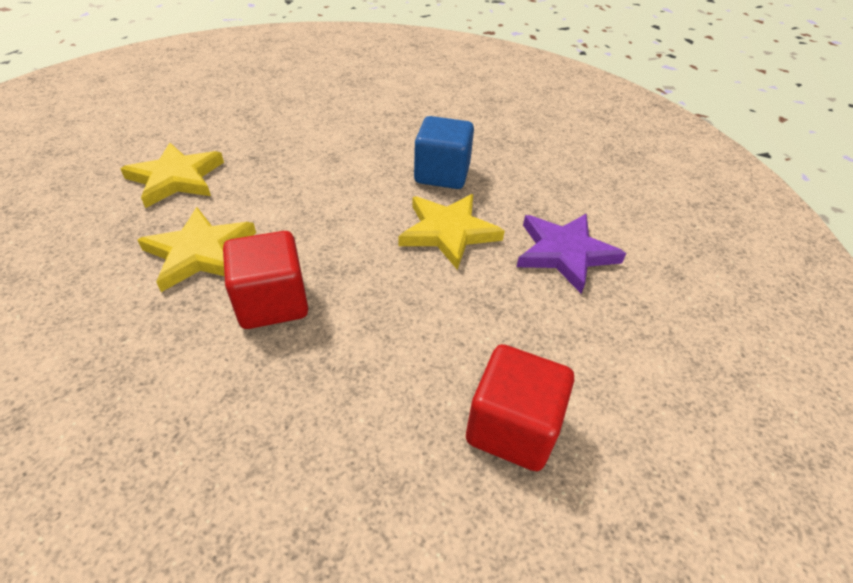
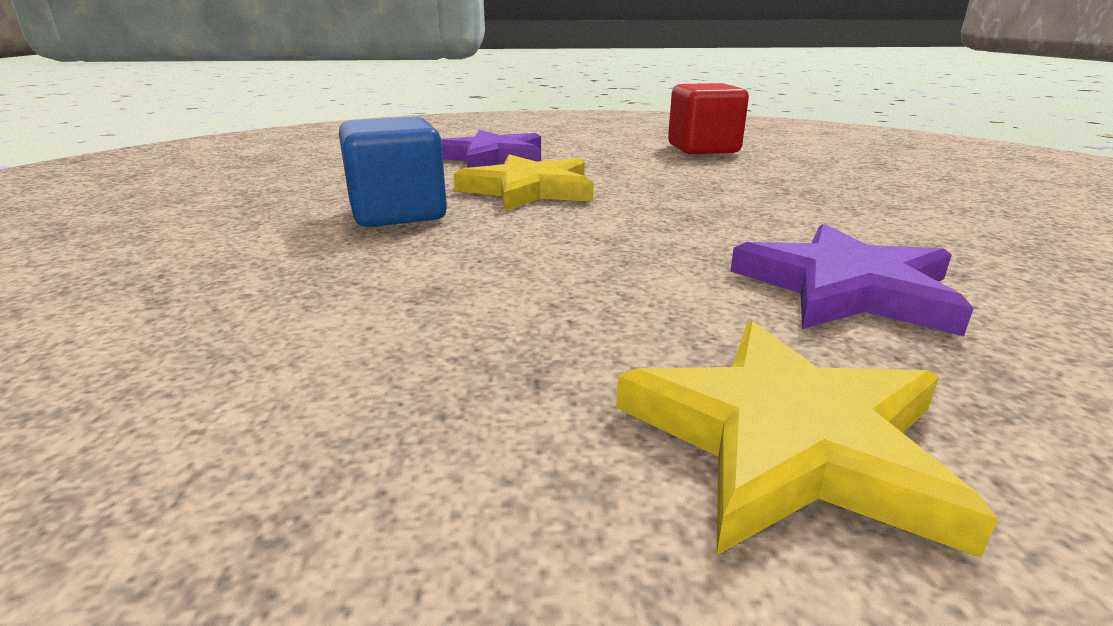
camera: 120 degrees left, 20 degrees down
(200, 252) = (847, 289): yellow star -> purple star
(272, 302) = (792, 223): red cube -> none

